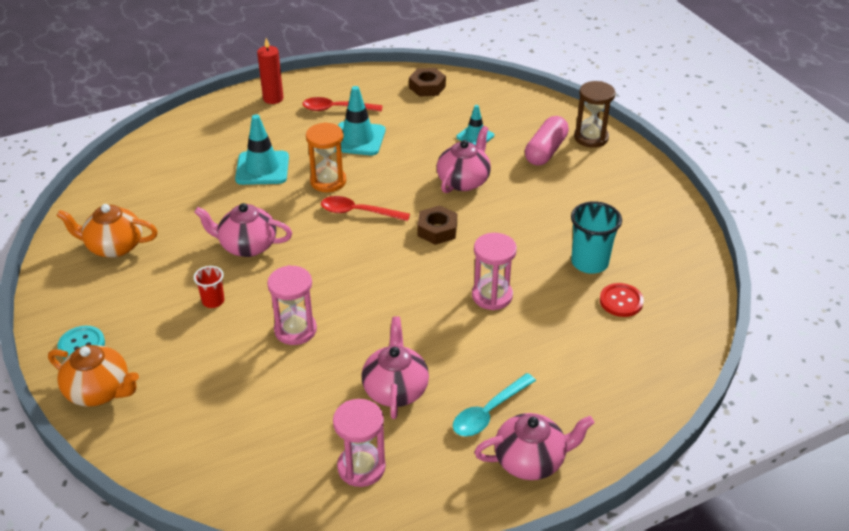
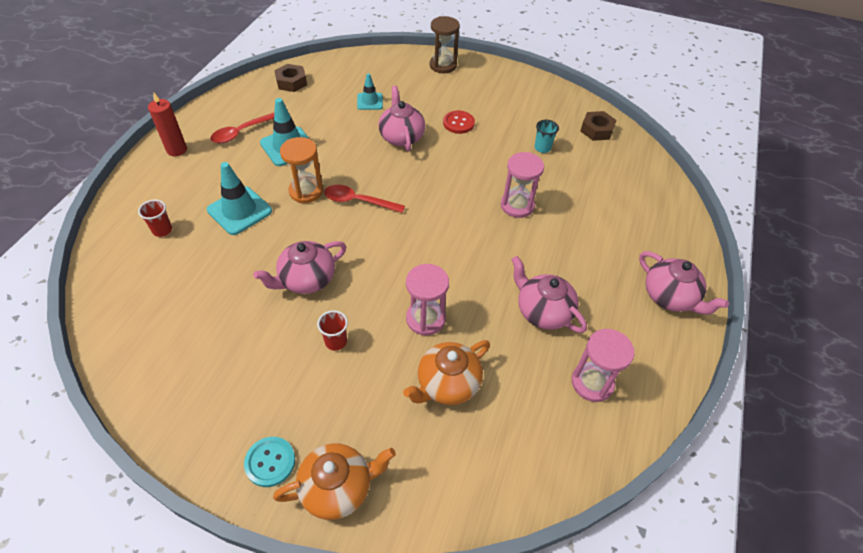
camera: 45 degrees left, 10 degrees up
(114, 247) = (188, 356): orange teapot -> orange teapot (447, 384)
(196, 152) = (162, 230): none -> red cup
(358, 212) = (358, 201): red spoon -> red spoon turned 45 degrees clockwise
(437, 230) = (428, 182): brown nut -> brown nut (596, 130)
(489, 412) = (612, 284): turquoise spoon -> none
(531, 460) = (670, 297): pink teapot -> pink teapot turned 105 degrees clockwise
(545, 151) = (427, 88): pink capsule -> none
(589, 262) = (542, 148): turquoise cup -> turquoise cup, size x0.57
(621, 301) = (588, 162): red button -> red button (458, 123)

